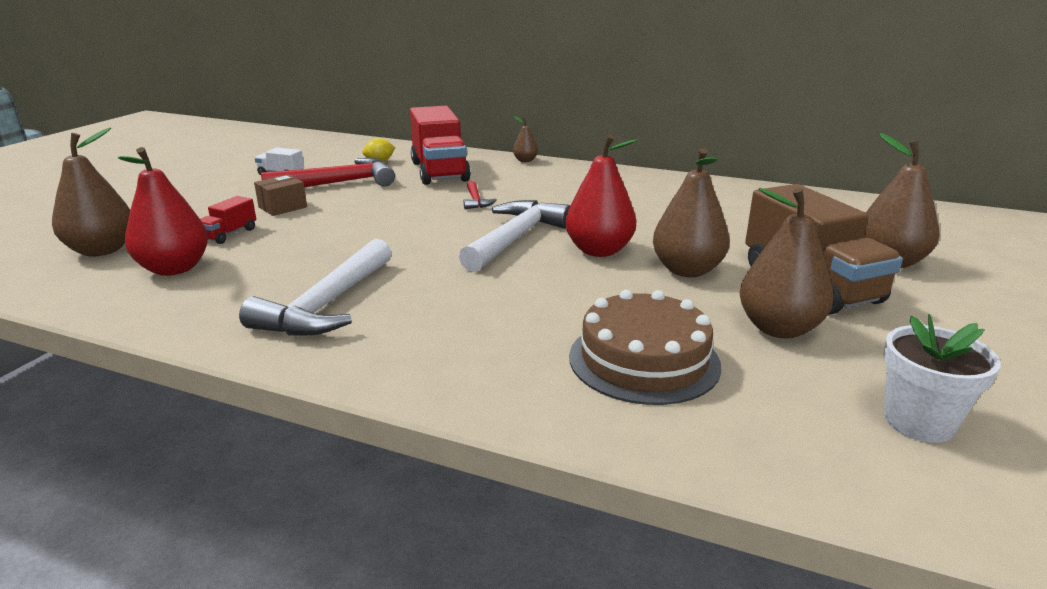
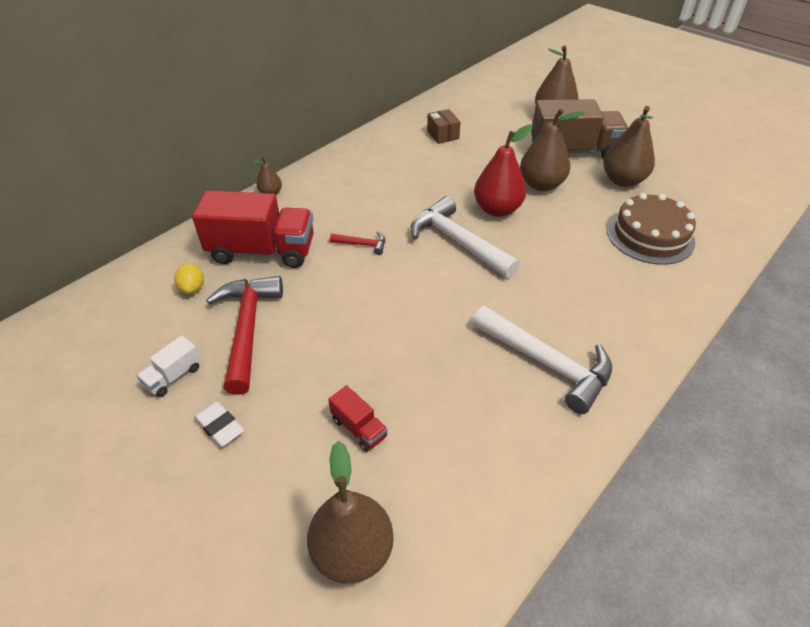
camera: 70 degrees left, 20 degrees up
(174, 269) = (435, 473): red pear -> none
(232, 194) = (220, 426): none -> white eraser
(282, 207) = (298, 380): brown box -> brown box (443, 135)
(918, 422) = (711, 178): white flower pot -> none

